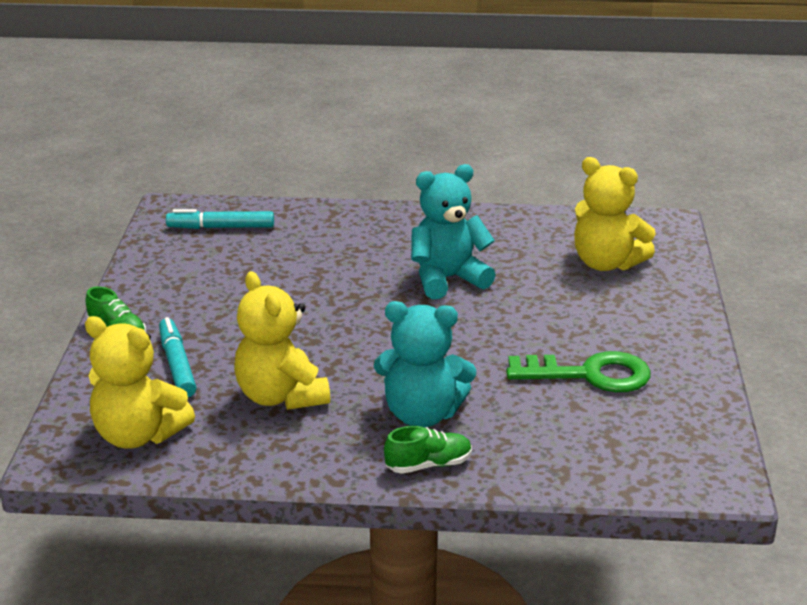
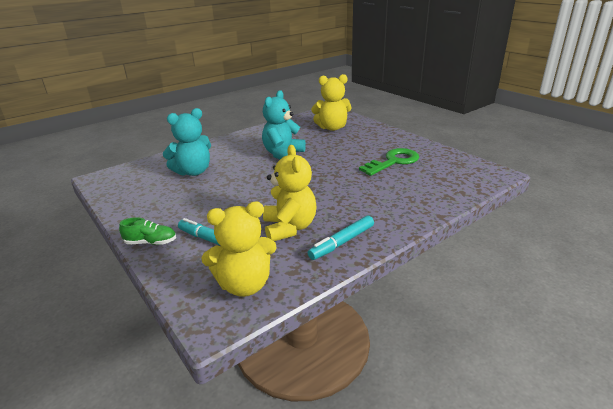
camera: 40 degrees left, 0 degrees up
(221, 227) = (141, 176): turquoise marker -> turquoise marker (342, 242)
(281, 397) = (289, 228): yellow teddy bear -> yellow teddy bear turned 120 degrees counterclockwise
(422, 414) = (362, 204): turquoise teddy bear -> turquoise teddy bear (193, 172)
(428, 465) = (400, 220): green shoe -> none

